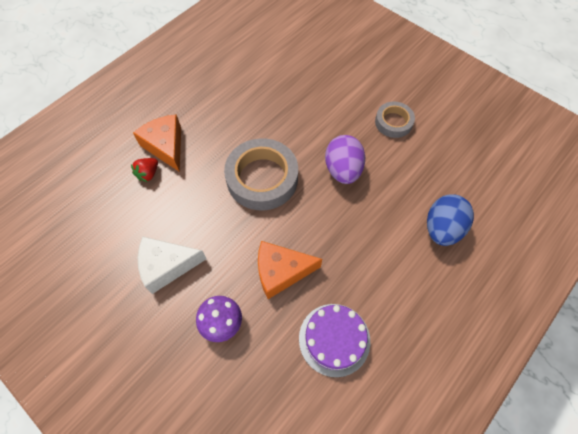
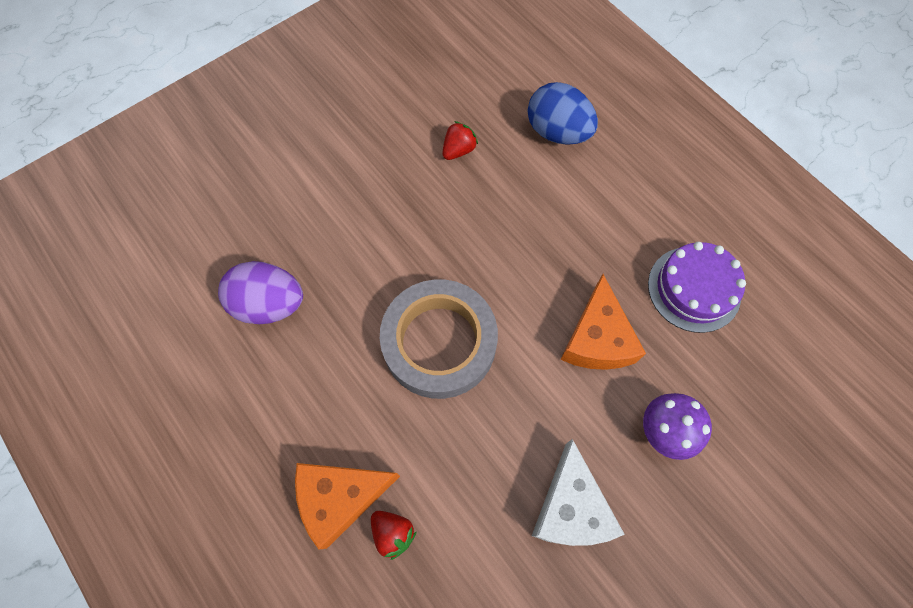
camera: 80 degrees left, 5 degrees up
(343, 170) = (447, 227): purple egg -> purple egg (269, 304)
(393, 122) = (379, 144): grey tape -> none
(404, 167) = (458, 150): none -> red strawberry

